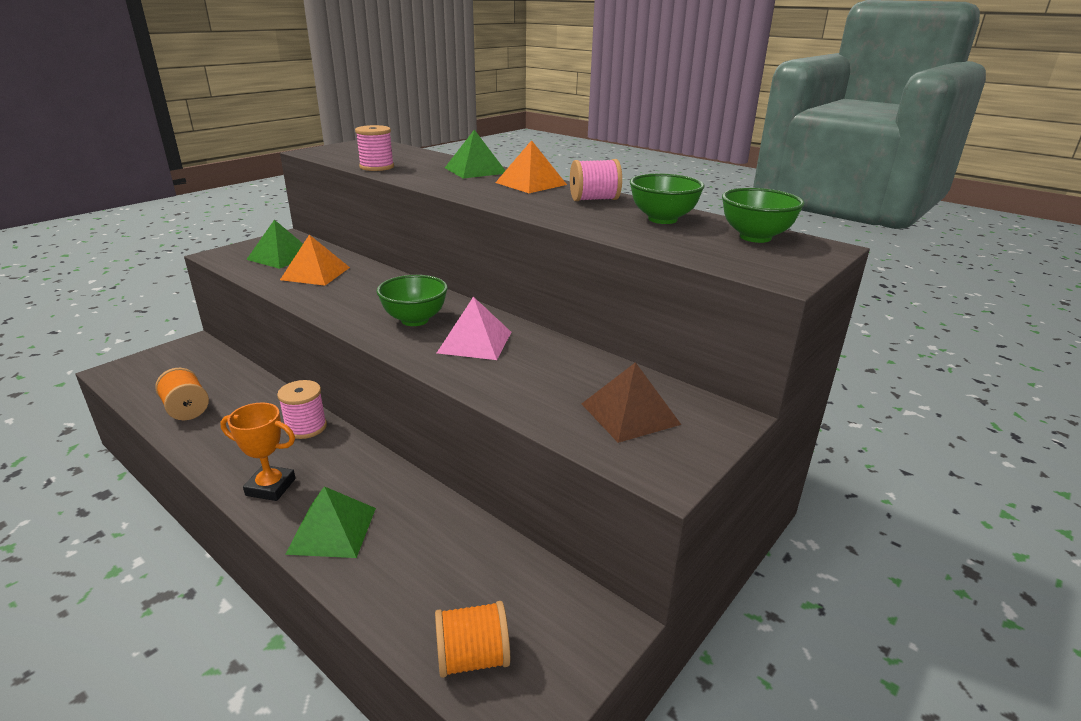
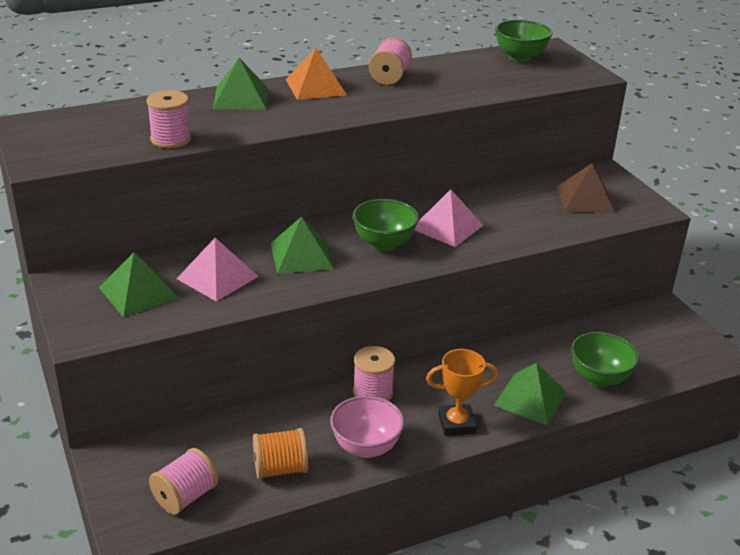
camera: 65 degrees left, 5 degrees up
(150, 380) = (185, 496): none -> pink spool
(222, 443) = (366, 447): none -> pink bowl
(270, 487) = (457, 424): orange trophy -> orange trophy turned 45 degrees clockwise
(315, 273) = (217, 277): orange pyramid -> pink pyramid
(369, 293) = (301, 255): none -> green pyramid
(472, 658) = (672, 363): orange spool -> none
(662, 219) = (460, 70): green bowl -> green bowl (599, 378)

